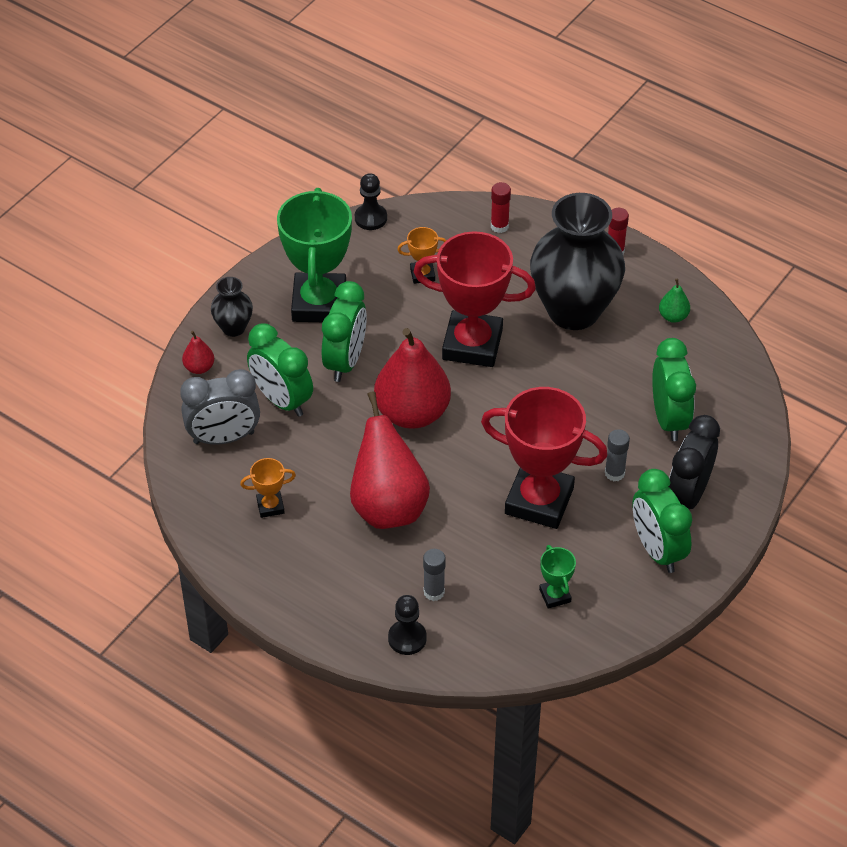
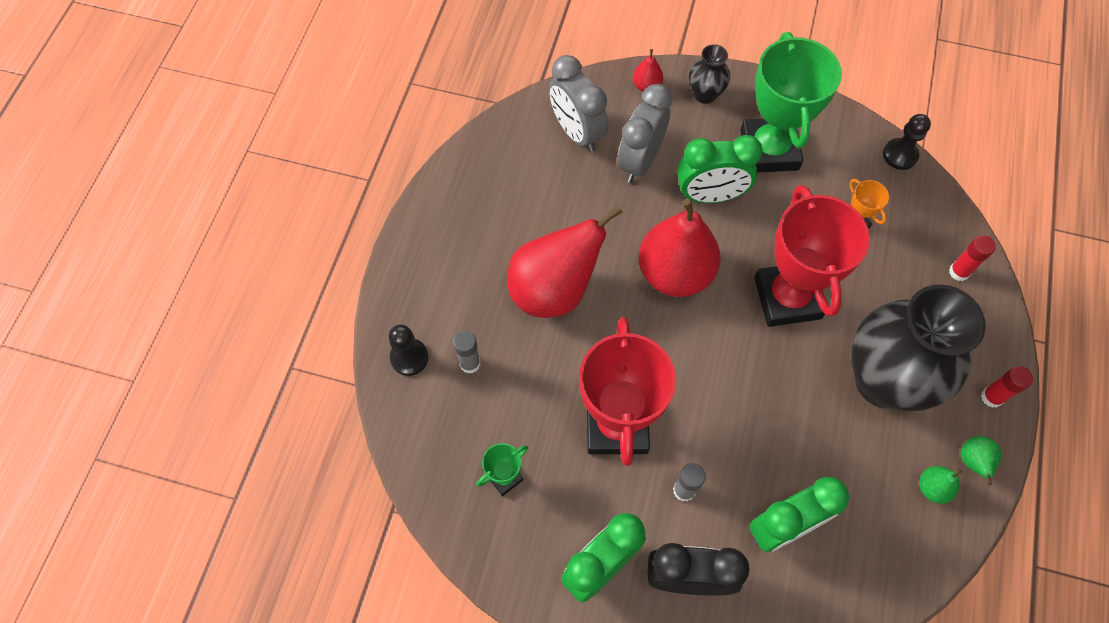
camera: 70 degrees right, 15 degrees up
(270, 506) = (516, 194): orange trophy -> none
(282, 400) = (639, 161): green clock -> grey clock
(319, 303) = (769, 150): green trophy -> green trophy turned 75 degrees counterclockwise
(662, 284) = (973, 462): none -> green pear

